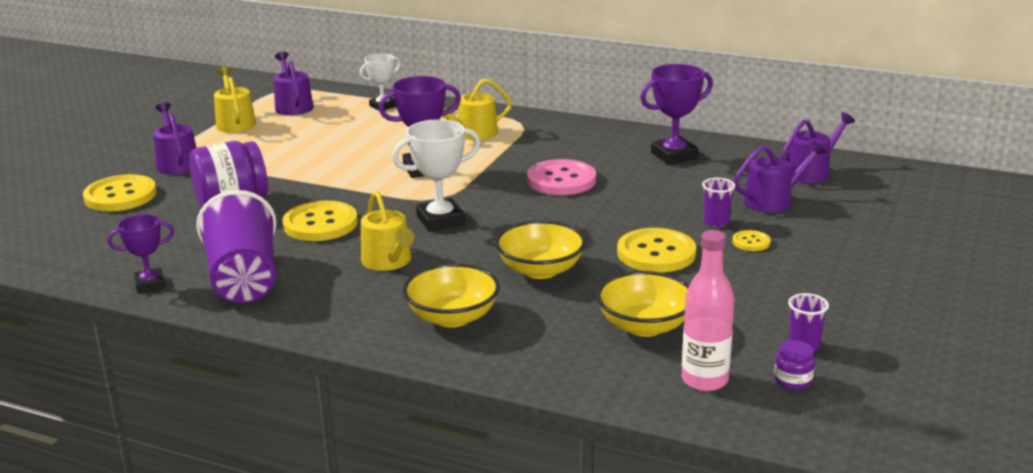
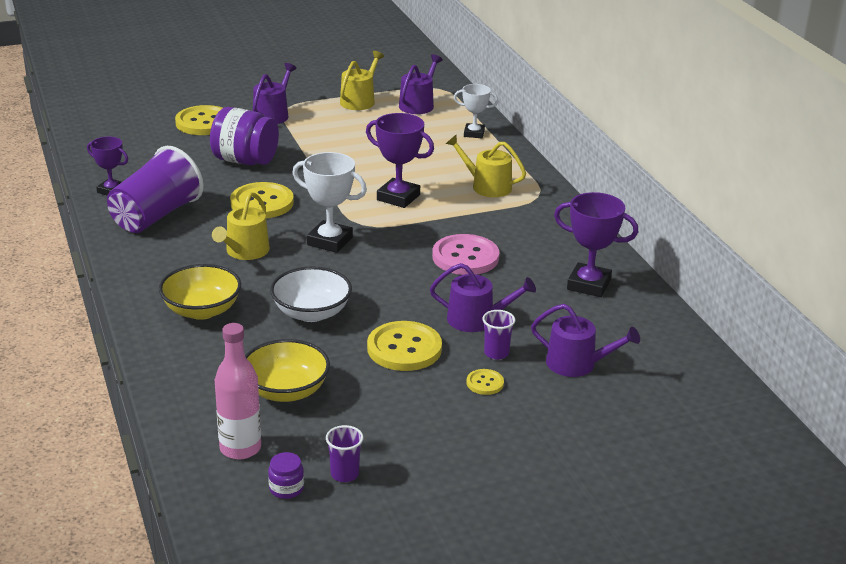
camera: 45 degrees right, 5 degrees up
(540, 270) = (311, 313): yellow bowl -> white bowl
(811, 172) = (664, 361): purple watering can -> purple watering can (477, 319)

